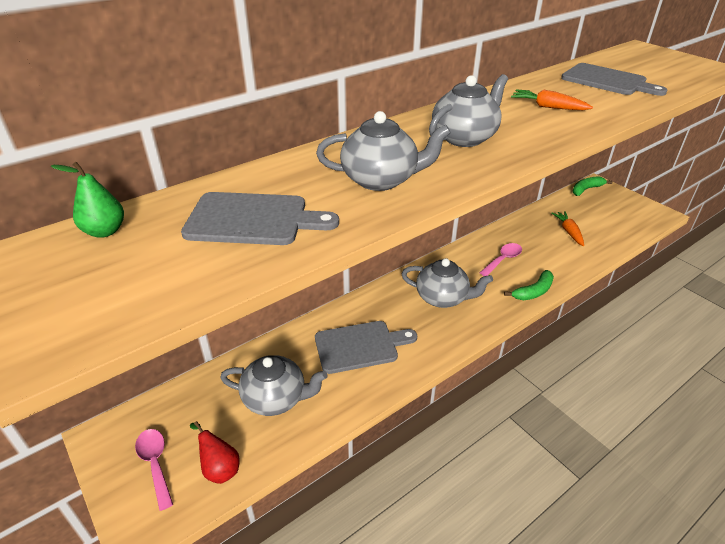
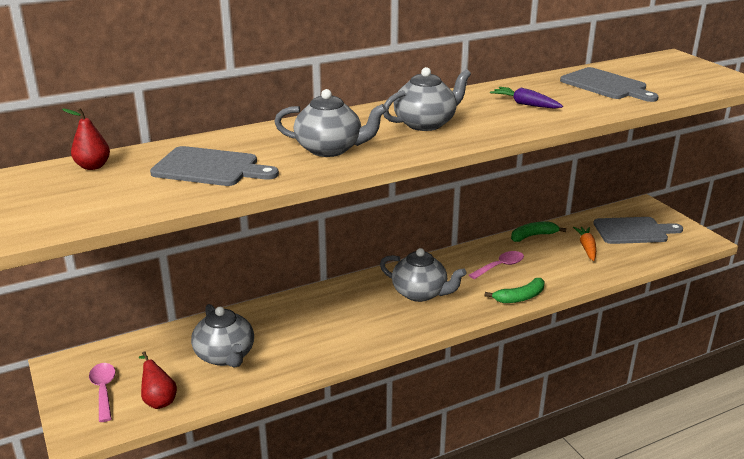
camera: 10 degrees right, 10 degrees down
(105, 231) = (93, 166): green pear -> red pear
(276, 398) = (225, 356): grey teapot -> grey teapot turned 45 degrees clockwise
(360, 346) = (320, 324): grey cutting board -> grey cutting board (633, 231)
(548, 107) = (525, 104): orange carrot -> purple carrot
(586, 189) = (628, 209): green banana -> green banana (533, 236)

